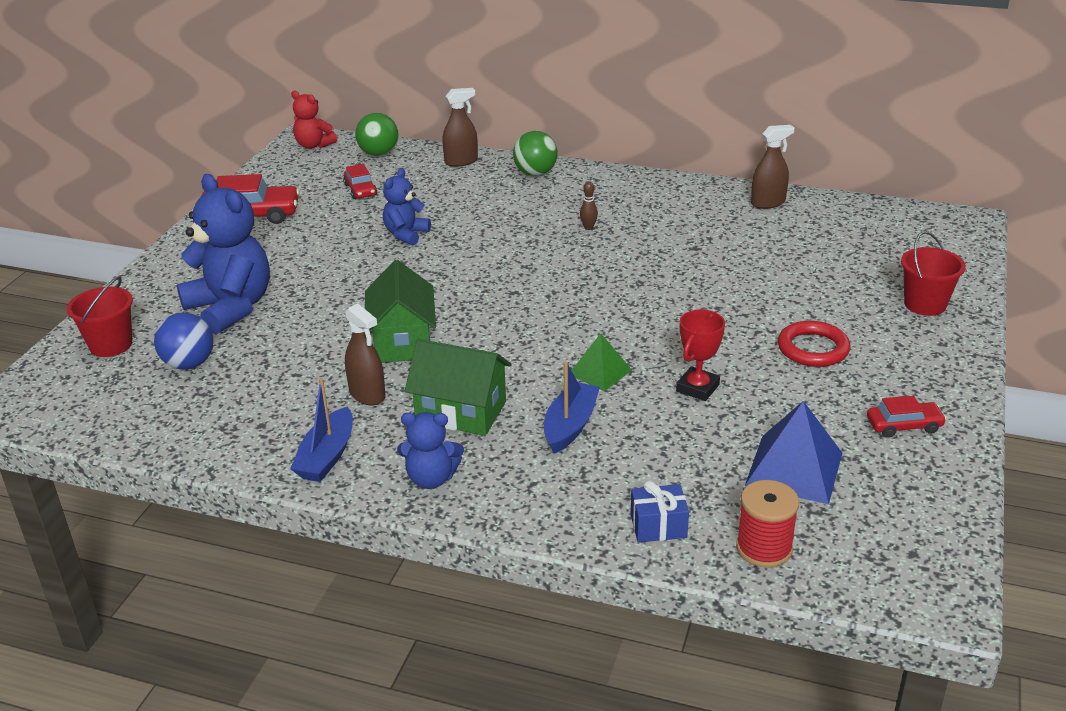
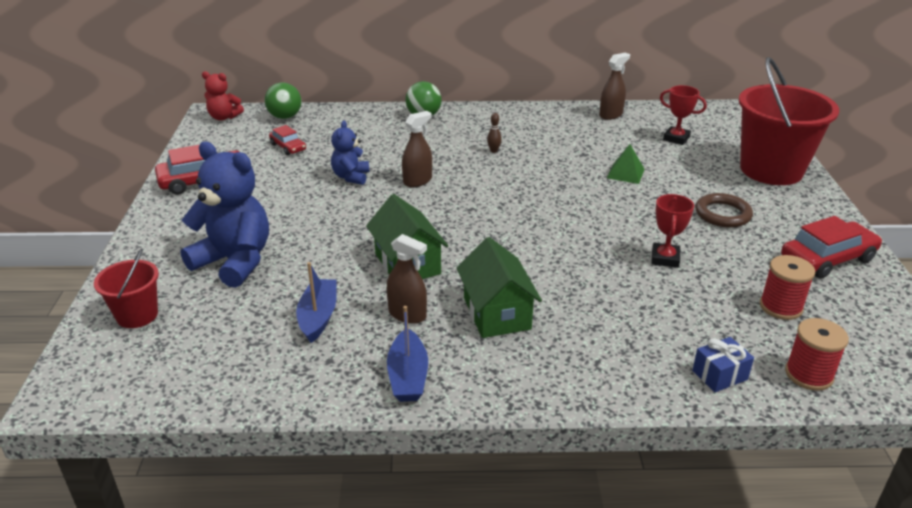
camera: 20 degrees left, 0 degrees up
(189, 364) = (225, 318): blue ball -> none
(431, 479) = (512, 376): blue teddy bear -> none
(461, 161) = (358, 115): brown spray bottle -> brown spray bottle (417, 181)
(461, 411) = (497, 313): green house -> green house turned 75 degrees clockwise
(570, 426) = (592, 307): blue boat -> blue boat (318, 317)
(600, 372) = (583, 260): green pyramid -> green pyramid (625, 173)
(794, 469) = (780, 307): blue pyramid -> red spool
(813, 349) = (722, 214): red ring -> brown ring
(830, 245) = (676, 138): none -> red trophy
(904, 426) = (827, 259): red car -> red car, size x1.77
(925, 304) = (771, 170): red bucket -> red bucket, size x1.98

